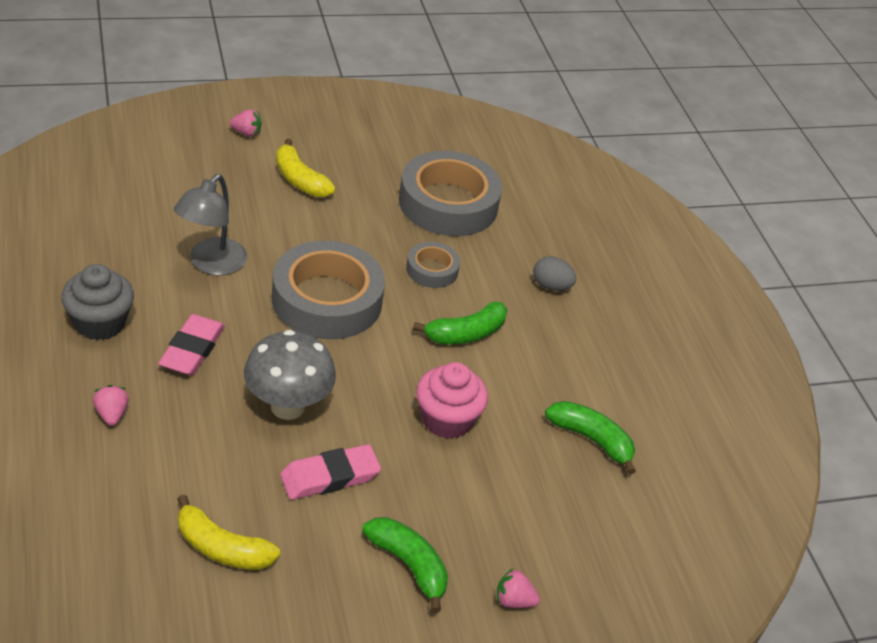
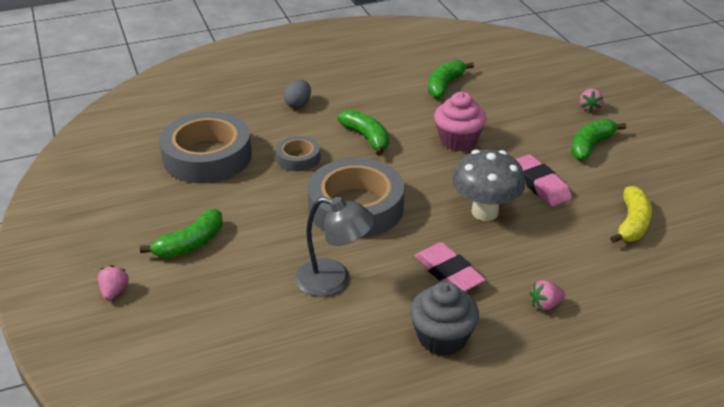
camera: 90 degrees left, 5 degrees down
(192, 349) = (448, 272): pink eraser -> pink eraser turned 45 degrees clockwise
(300, 180) = (190, 243): yellow banana -> green banana

